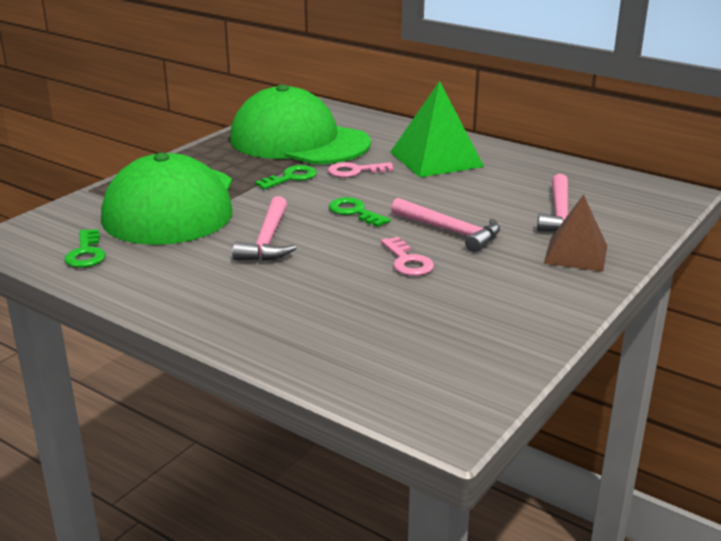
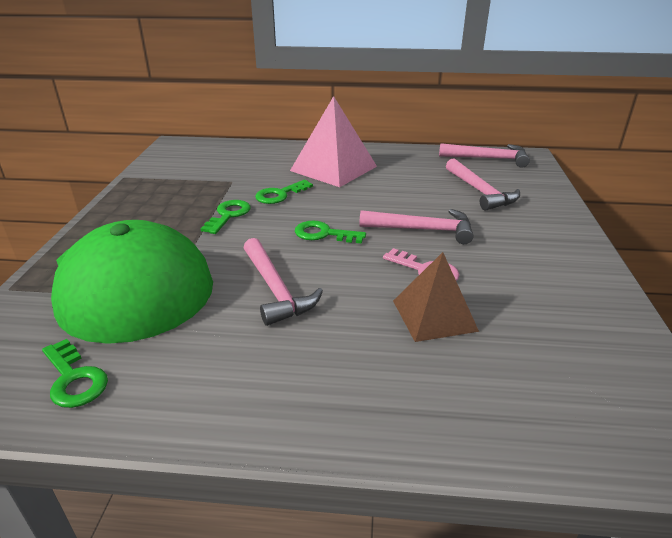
camera: 30 degrees left, 5 degrees up
(299, 141) = (199, 178): green cap -> none
(355, 171) = (280, 194): pink key -> green key
(436, 159) = (333, 168): green pyramid -> pink pyramid
(575, 254) = (535, 223): brown pyramid -> brown pyramid (434, 315)
(623, 186) = (488, 158): none -> pink hammer

